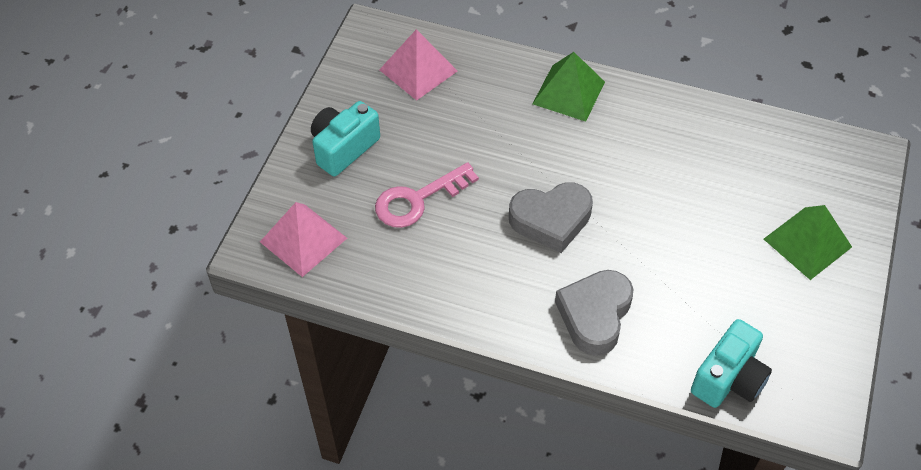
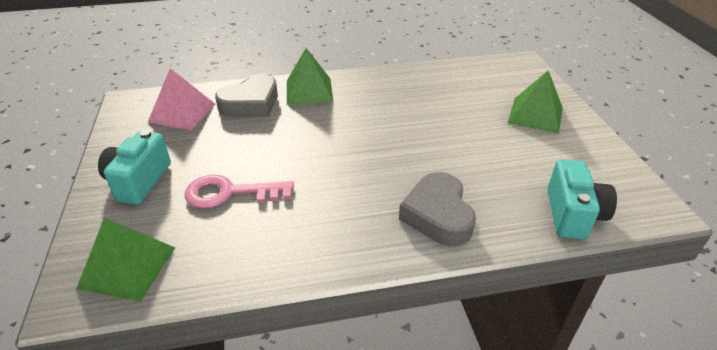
camera: 30 degrees left, 15 degrees down
(303, 240) = (127, 267): pink pyramid -> green pyramid
(418, 200) = (230, 193): pink key -> pink key turned 60 degrees clockwise
(551, 220) = (352, 166): grey heart -> grey heart (251, 104)

